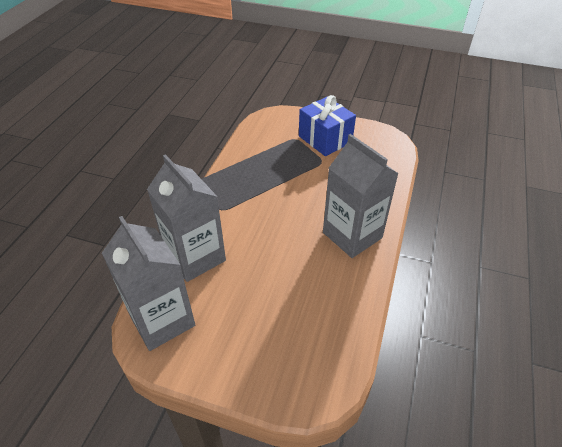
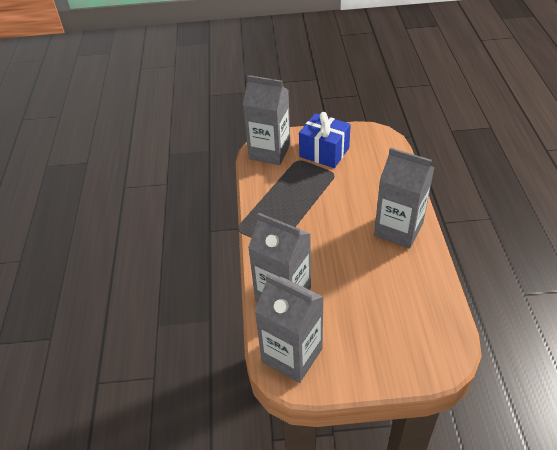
camera: 20 degrees left, 0 degrees up
(274, 124) = (269, 152): none -> grey carton

